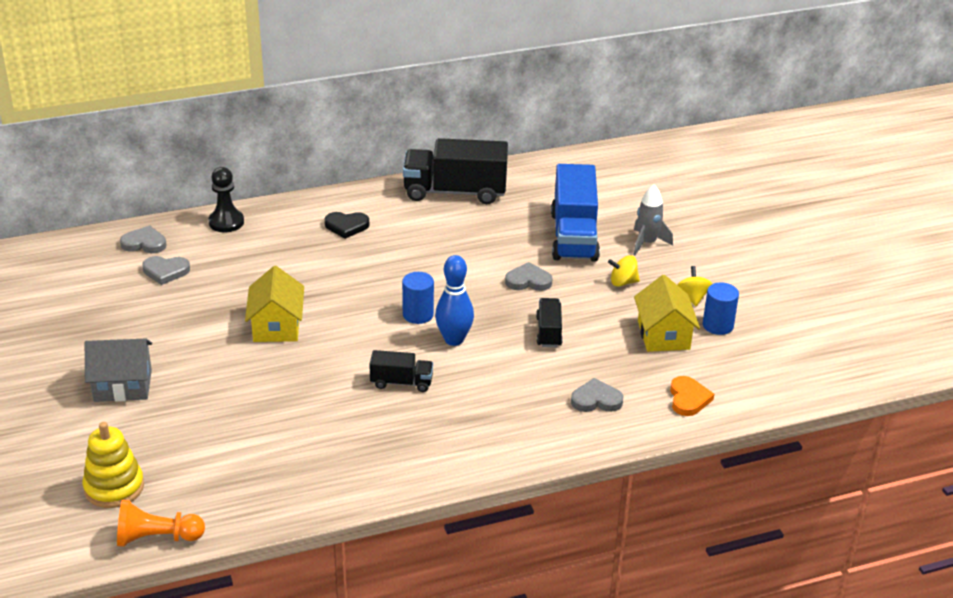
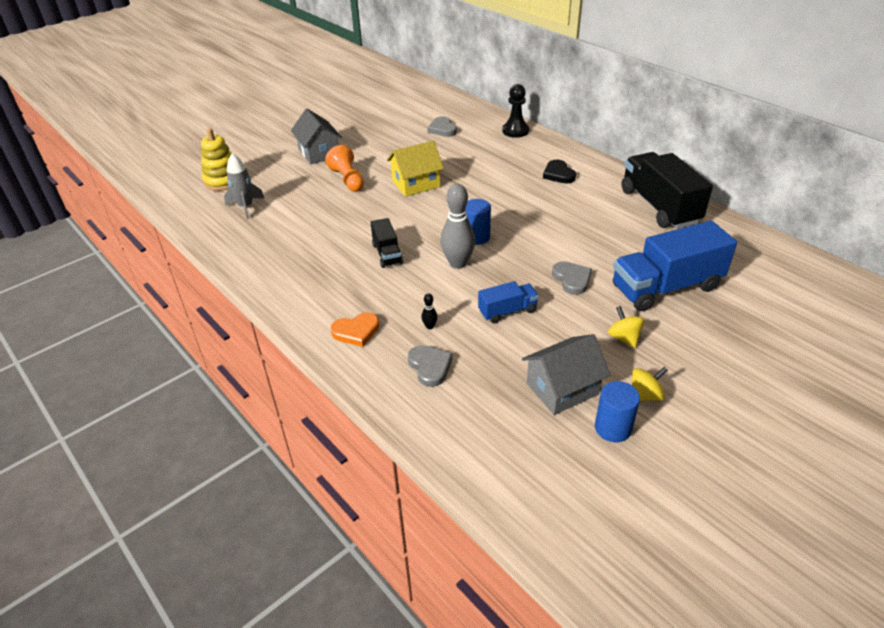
camera: 70 degrees right, 5 degrees up
(144, 243) = (465, 114): grey heart -> none
(157, 538) = (182, 209): orange pawn -> orange pawn (348, 179)
(454, 339) = (458, 263): blue bowling pin -> grey bowling pin
(540, 385) = (430, 326): none -> black bowling pin
(549, 332) = (507, 311): black truck -> blue truck
(647, 243) = (706, 338): grey rocket -> grey rocket (246, 207)
(663, 335) = (562, 388): yellow house -> grey house
(688, 399) = (471, 433): orange heart -> orange heart (356, 331)

